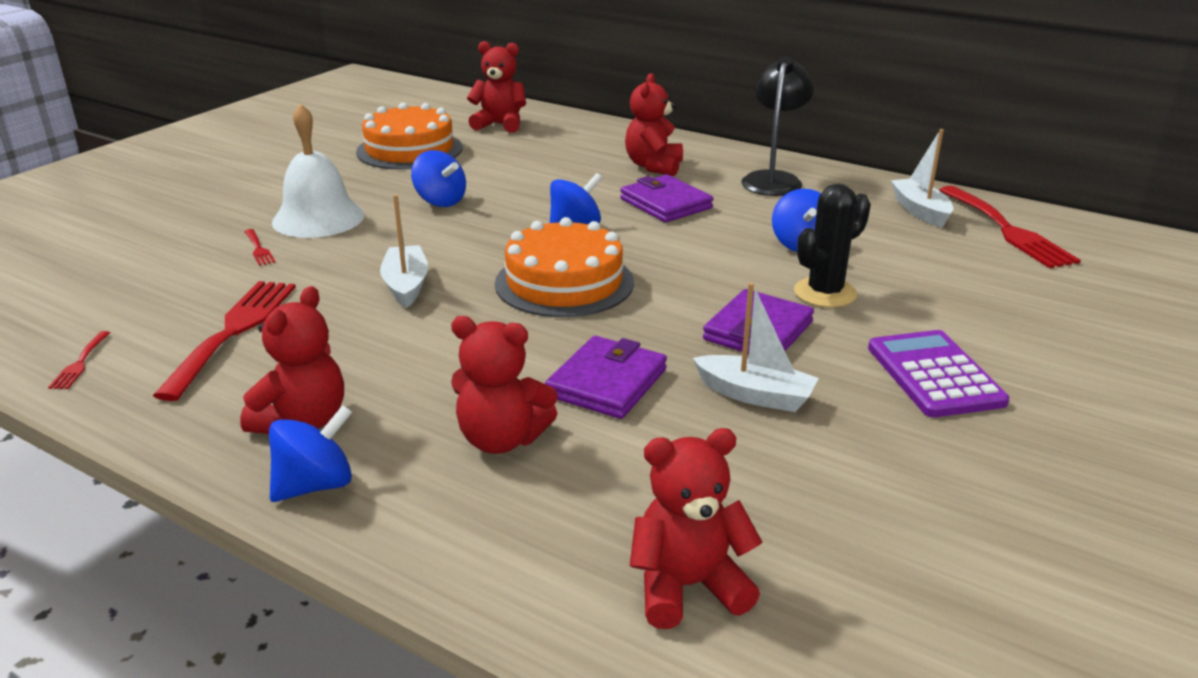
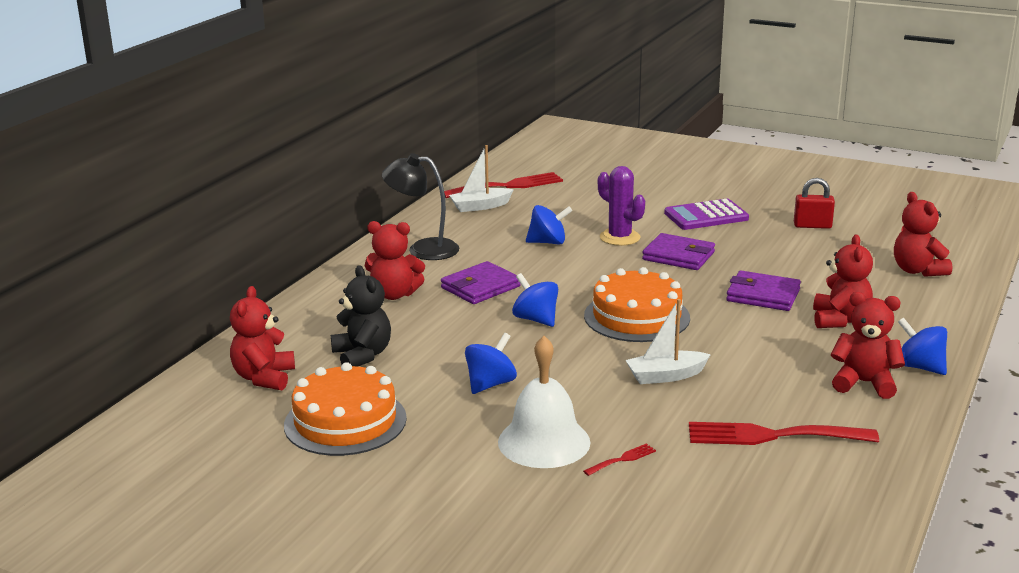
camera: 95 degrees left, 5 degrees down
(80, 363) = (855, 494): red fork -> none
(524, 155) = (362, 355): none -> black teddy bear
(755, 395) = (752, 257): white boat -> none
(825, 293) = (619, 237): black cactus -> purple cactus
(915, 489) = (812, 226): none -> red padlock

